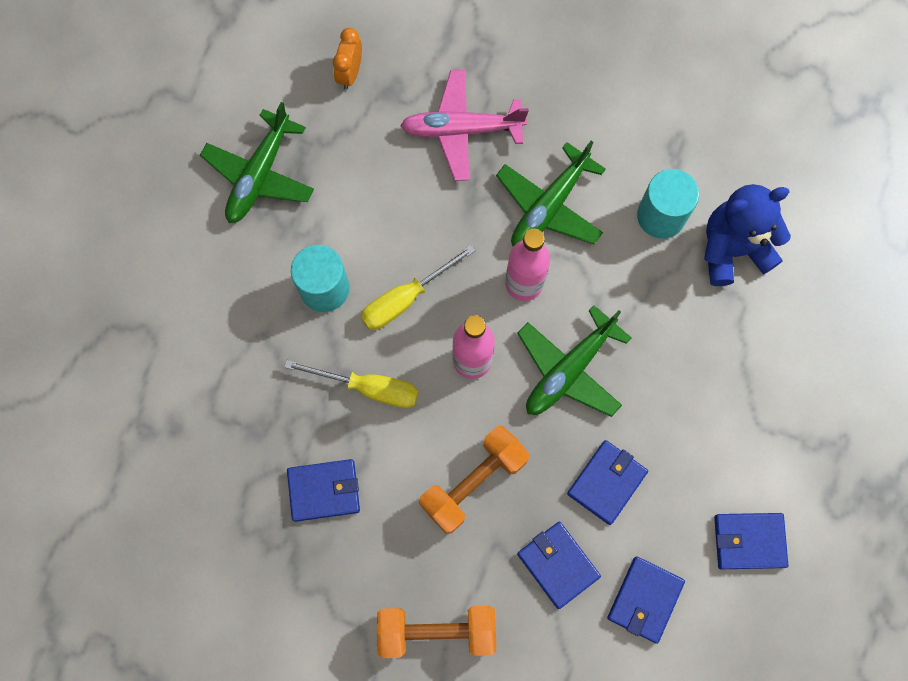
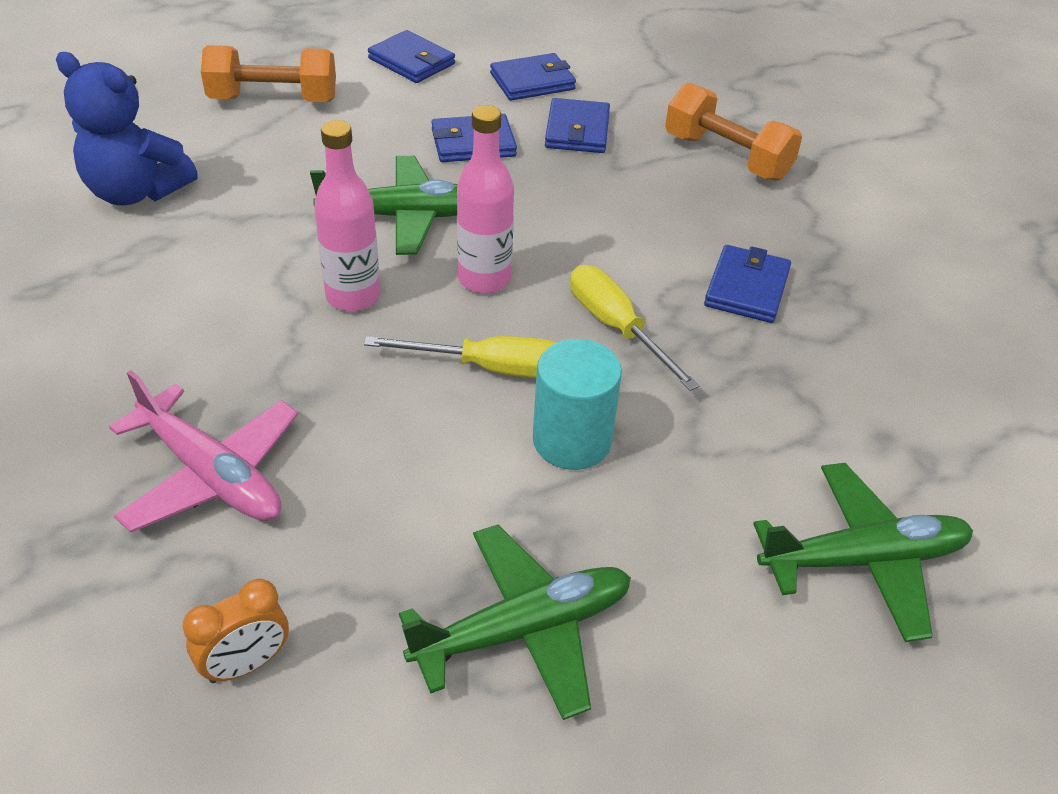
camera: 140 degrees left, 30 degrees down
(324, 491) = (747, 288): blue wallet -> blue wallet turned 75 degrees clockwise
(473, 482) = (589, 208): orange dumbbell -> orange dumbbell (273, 99)
(549, 206) = (235, 334): green plane -> green plane (863, 560)
(661, 216) = (150, 253): turquoise cylinder -> none

